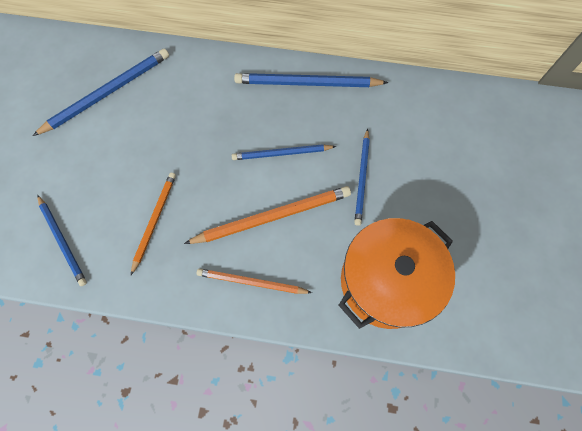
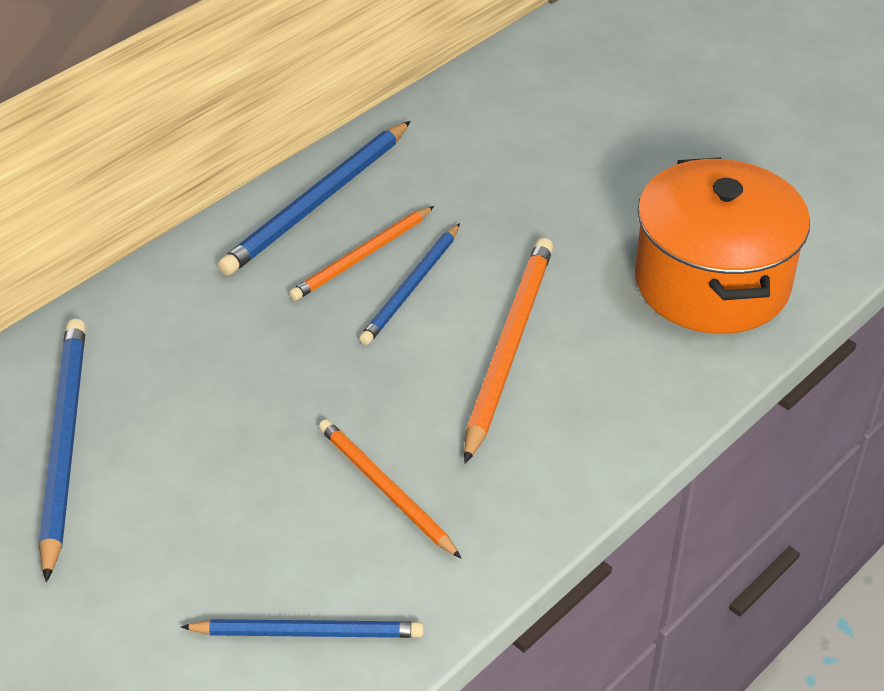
camera: 55 degrees left, 25 degrees down
(251, 282) = (595, 421): orange pencil -> orange pencil (361, 257)
(362, 178) = (534, 227): blue pencil -> none

